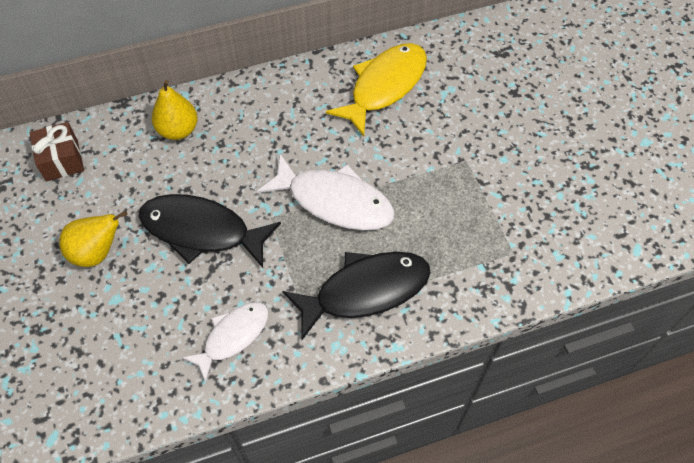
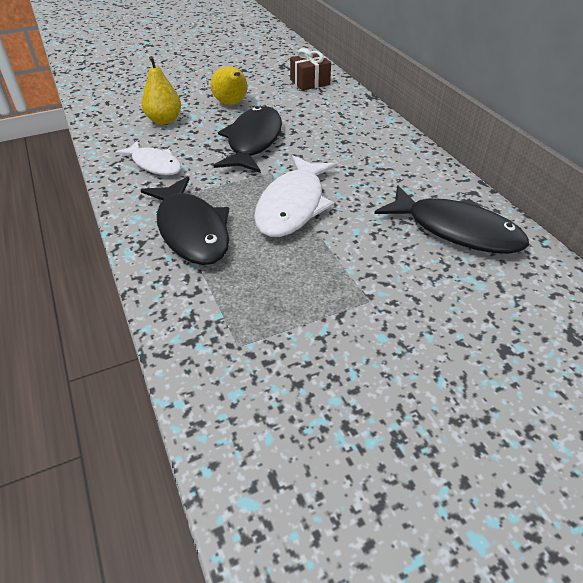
camera: 85 degrees right, 15 degrees down
(178, 130) = (352, 121): yellow pear -> yellow pear (164, 120)
(384, 86) = (456, 230): yellow fish -> black fish

